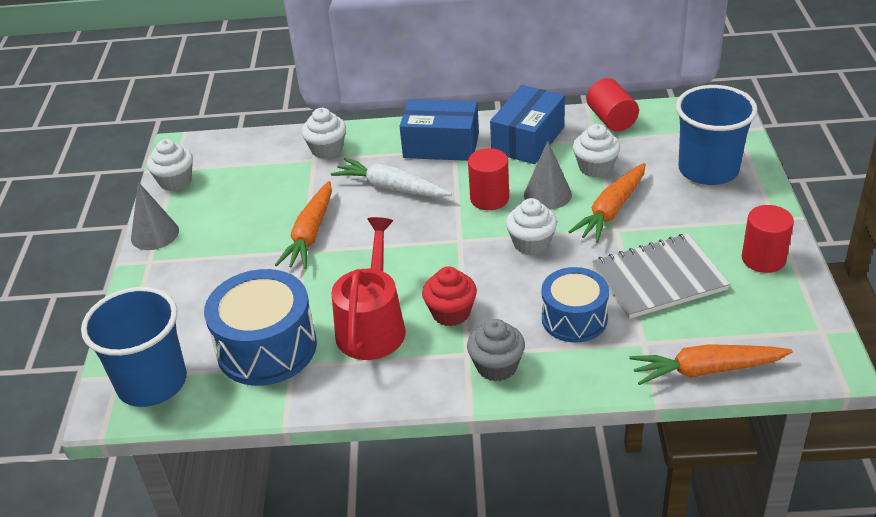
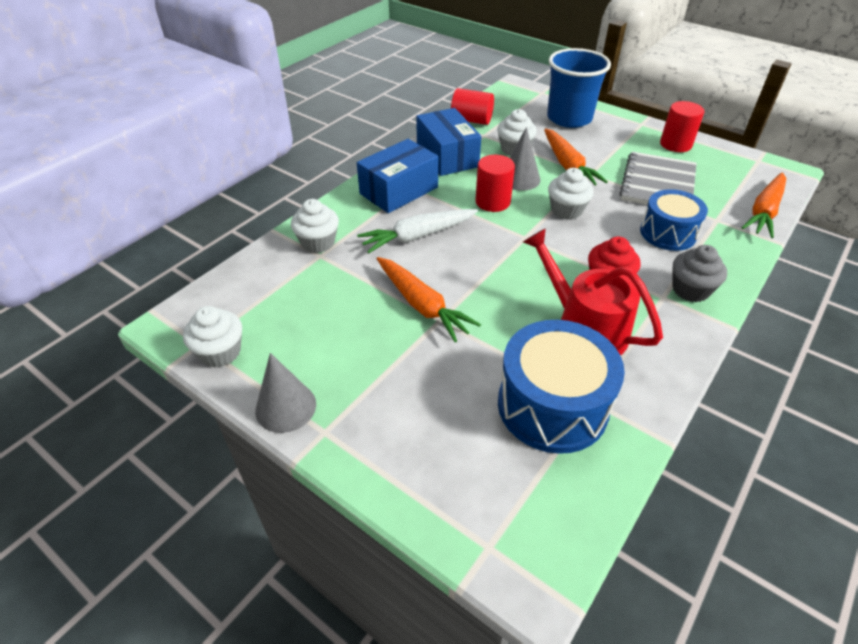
camera: 55 degrees left, 5 degrees up
(152, 383) = (527, 519): blue cup -> none

